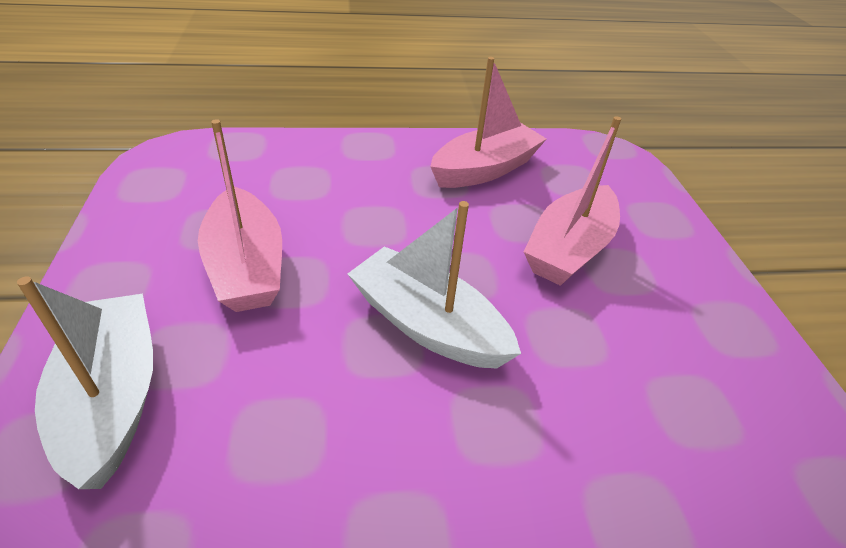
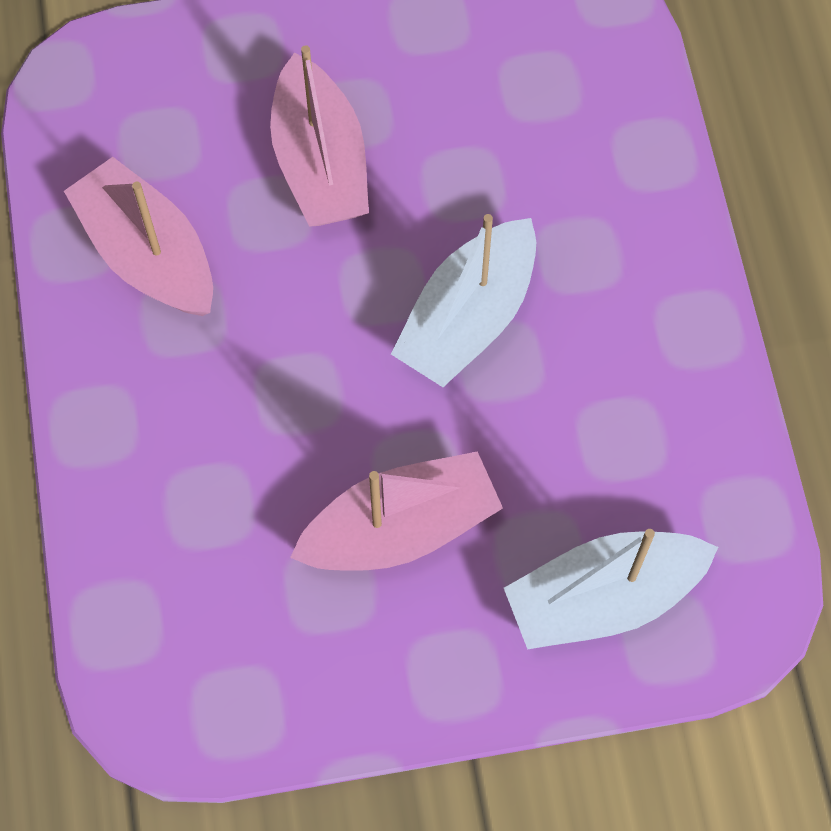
camera: 90 degrees left, 25 degrees up
(569, 249) = (320, 162): pink boat -> pink boat turned 45 degrees clockwise

